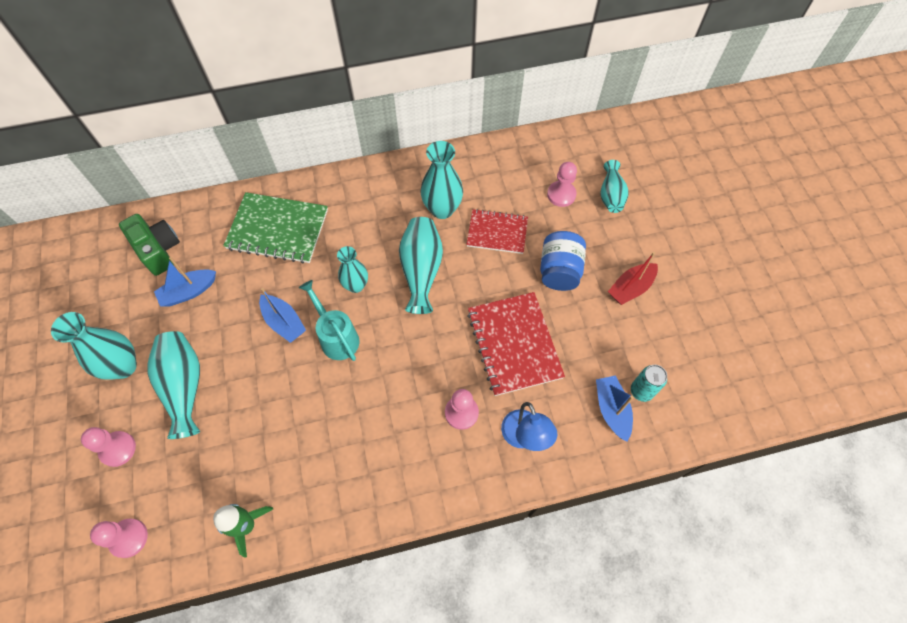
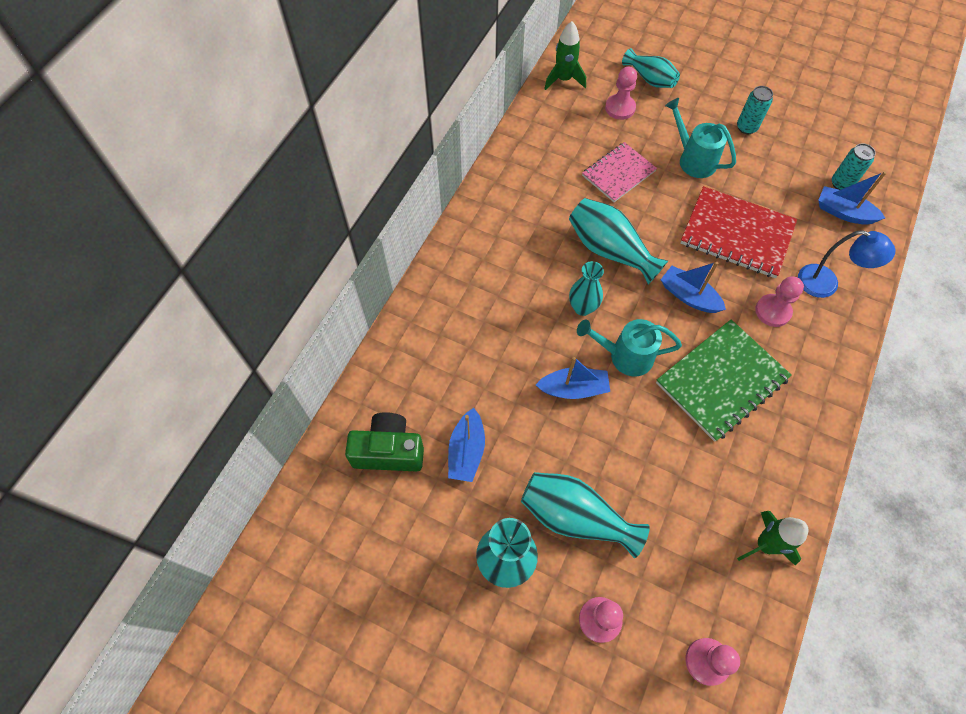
camera: 50 degrees left, 0 degrees up
(278, 229) = (462, 331): green notebook -> green notebook (721, 380)
(425, 346) = (688, 296): none -> blue boat
(442, 209) = (559, 194): turquoise vase -> none
(497, 232) = (618, 173): red notebook -> pink notebook
(552, 145) = (564, 79): none -> green rocket
(559, 271) = (692, 159): blue jar -> turquoise watering can
(630, 288) = (746, 127): red boat -> turquoise can

